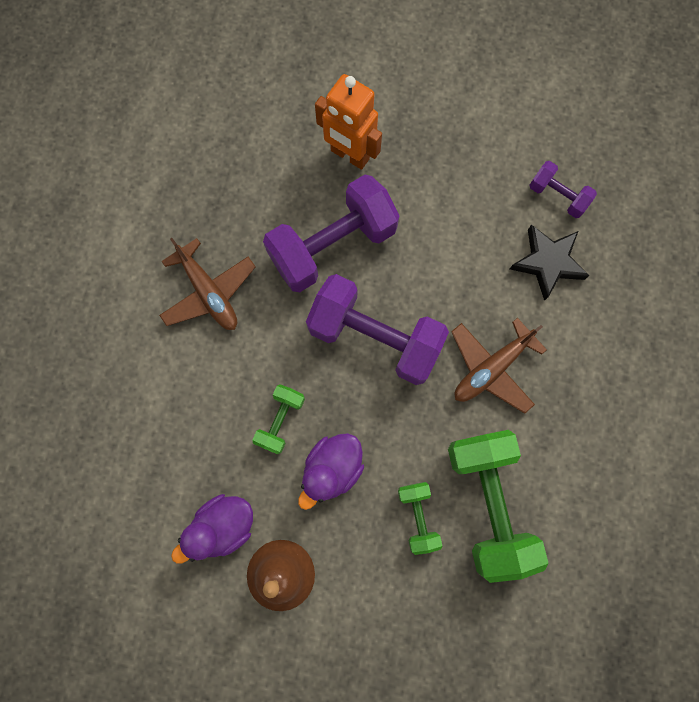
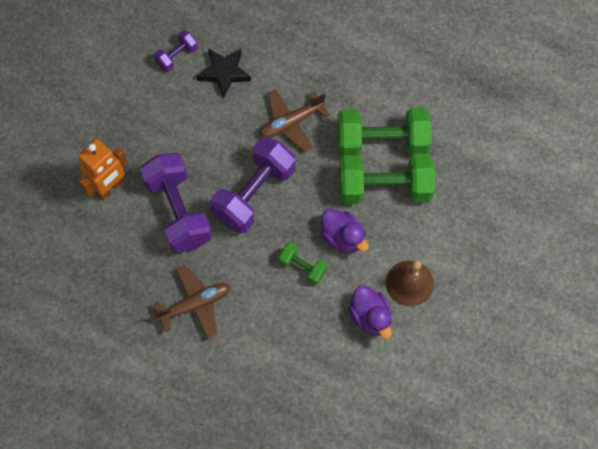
camera: 80 degrees left, 10 degrees down
(417, 516) = (384, 188): green dumbbell -> green dumbbell, size x2.03
(491, 368) = (291, 123): brown plane -> brown plane turned 90 degrees clockwise

